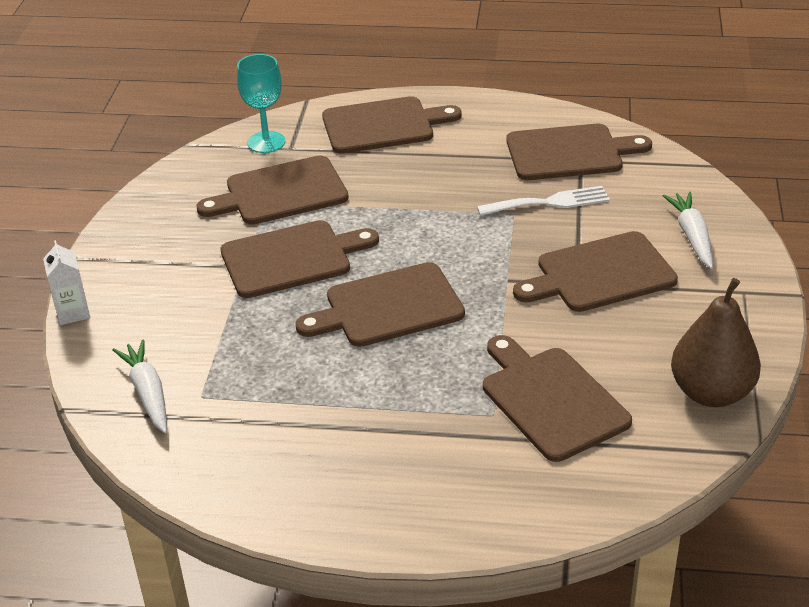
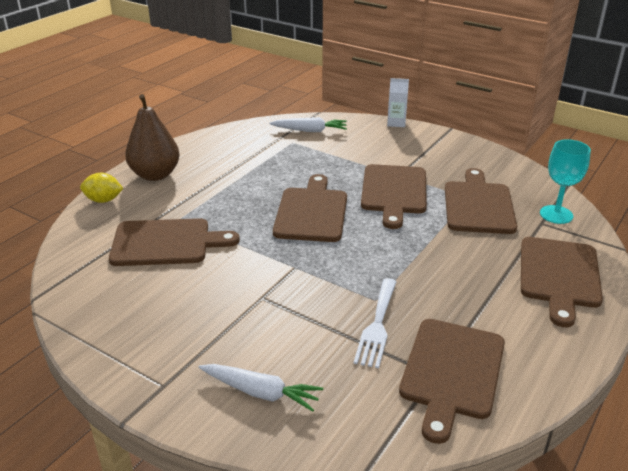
camera: 115 degrees right, 5 degrees down
(511, 520) = (103, 200): none -> yellow lemon
(600, 274) = (260, 314): brown cutting board -> none
(711, 393) = (92, 310): brown pear -> brown pear (155, 175)

